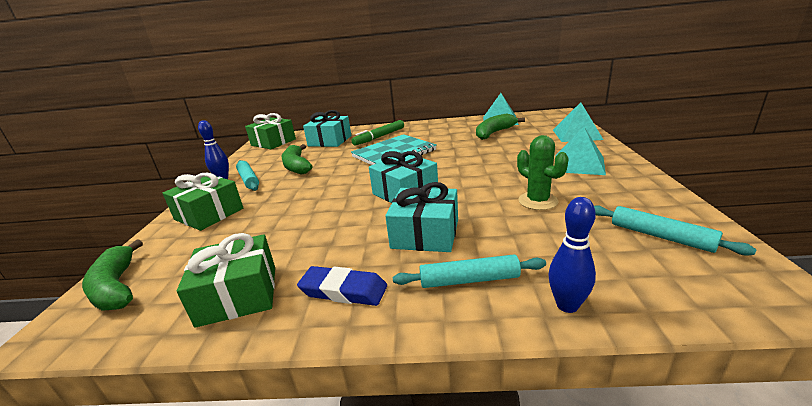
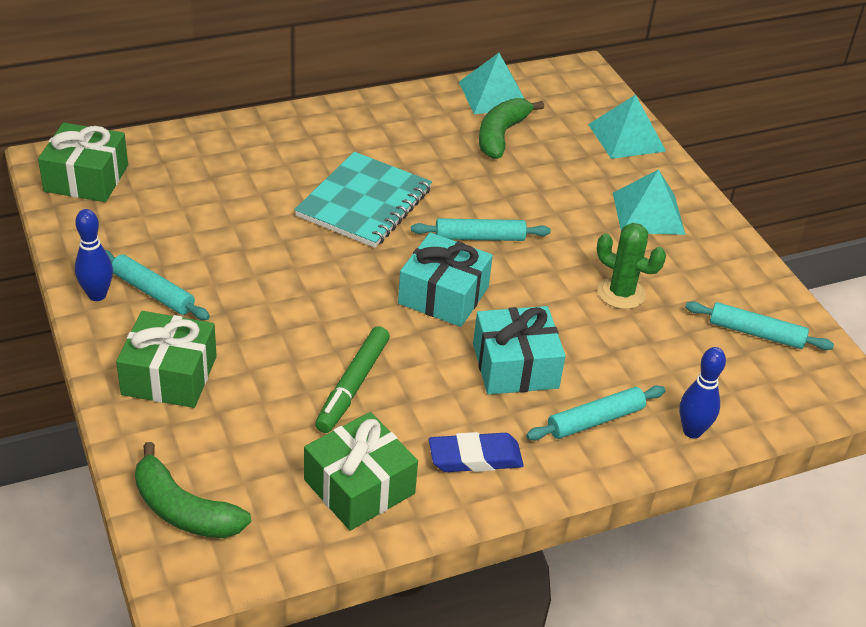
camera: 30 degrees left, 15 degrees up
(297, 166) = (211, 249): green banana -> none
(330, 141) = (210, 169): turquoise gift -> none
(379, 137) = (302, 153): green marker -> green marker (352, 386)
(450, 169) = (480, 237): none -> turquoise rolling pin

